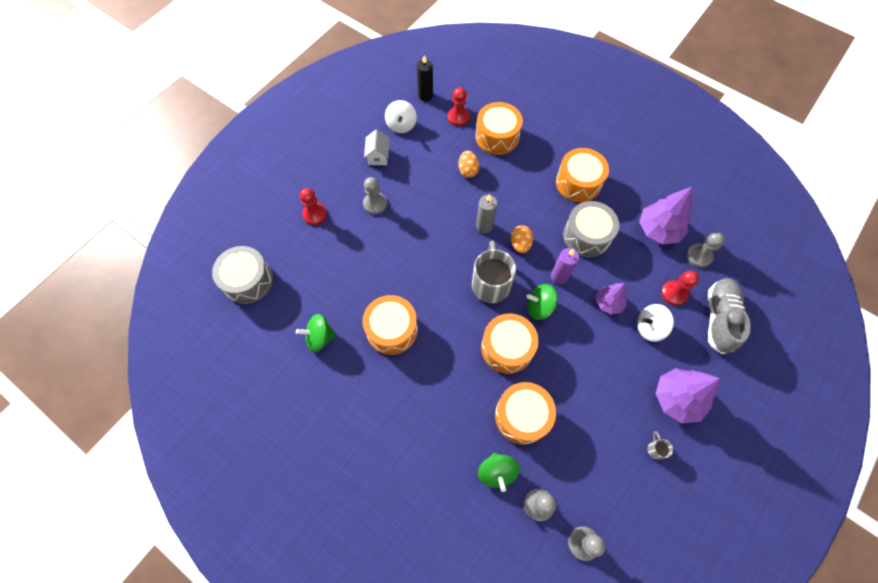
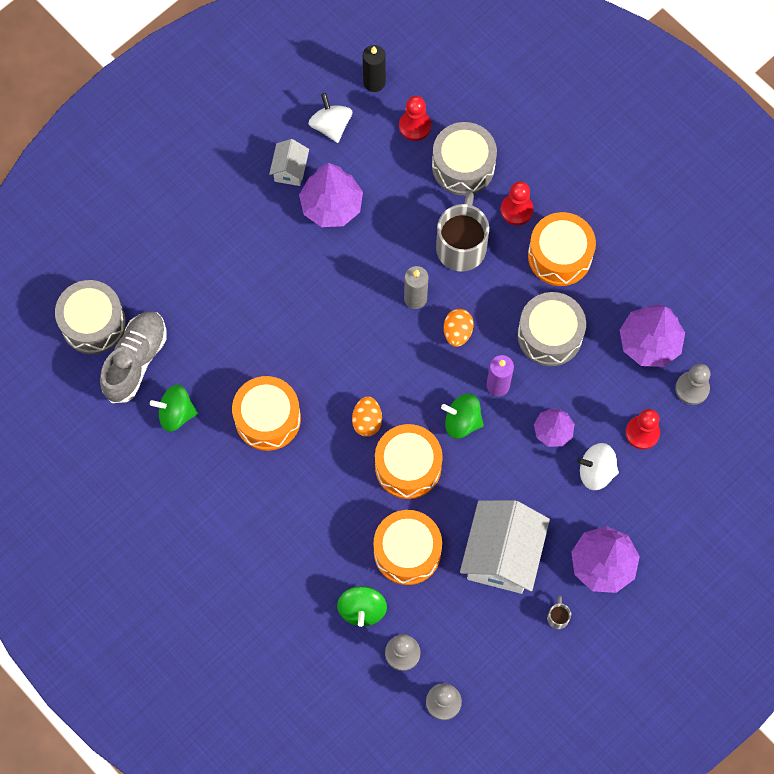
camera: 10 degrees right, 5 degrees up
(315, 214) = (191, 244): red pawn -> red pawn (516, 210)
(375, 204) = (274, 242): grey pawn -> none
(401, 125) = (331, 126): white spinning top -> white spinning top turned 150 degrees clockwise
(411, 174) = (331, 206): none -> purple tree
(468, 170) = (410, 212): orange egg -> orange egg (367, 421)
(490, 284) = (406, 380): grey mug -> grey mug (461, 246)
(497, 136) = (463, 166): orange drum -> grey drum
(597, 405) = (502, 555): none -> white house
(719, 318) = (690, 475): grey shoe -> grey shoe (136, 361)

